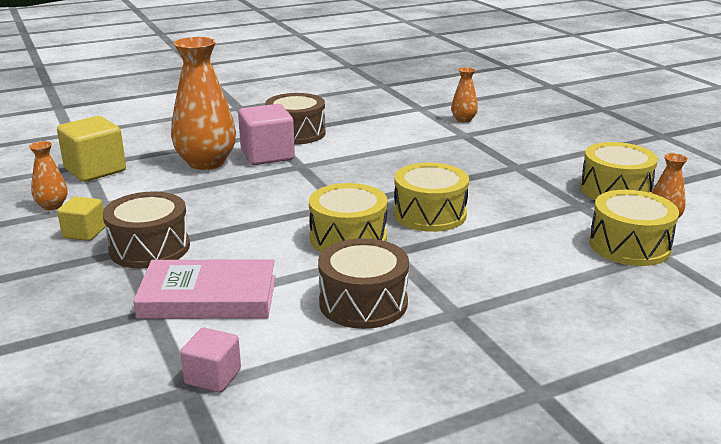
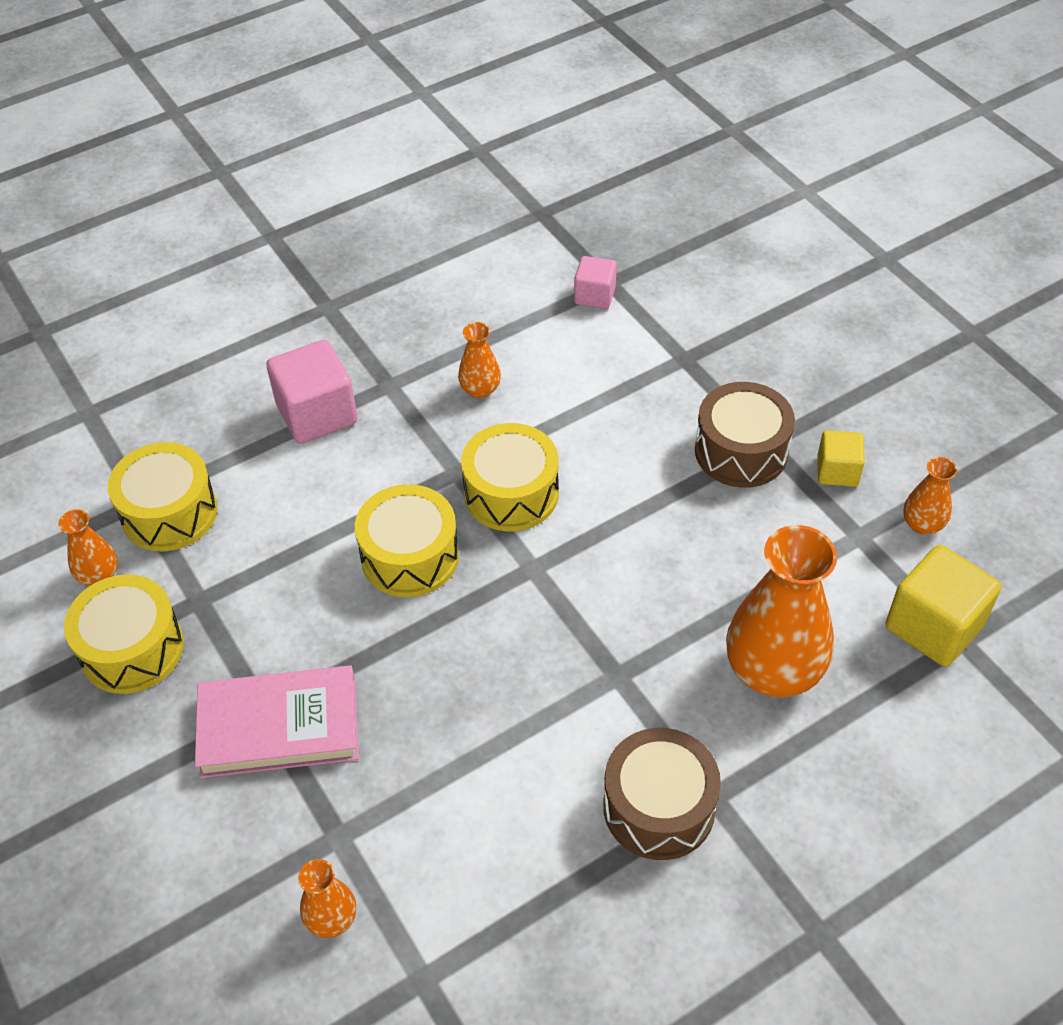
camera: 175 degrees right, 25 degrees up
(208, 297) = (638, 382): pink book -> pink book (279, 726)
(267, 155) = (682, 708): pink cube -> pink cube (317, 414)
(363, 303) = (480, 389): brown drum -> orange vase

